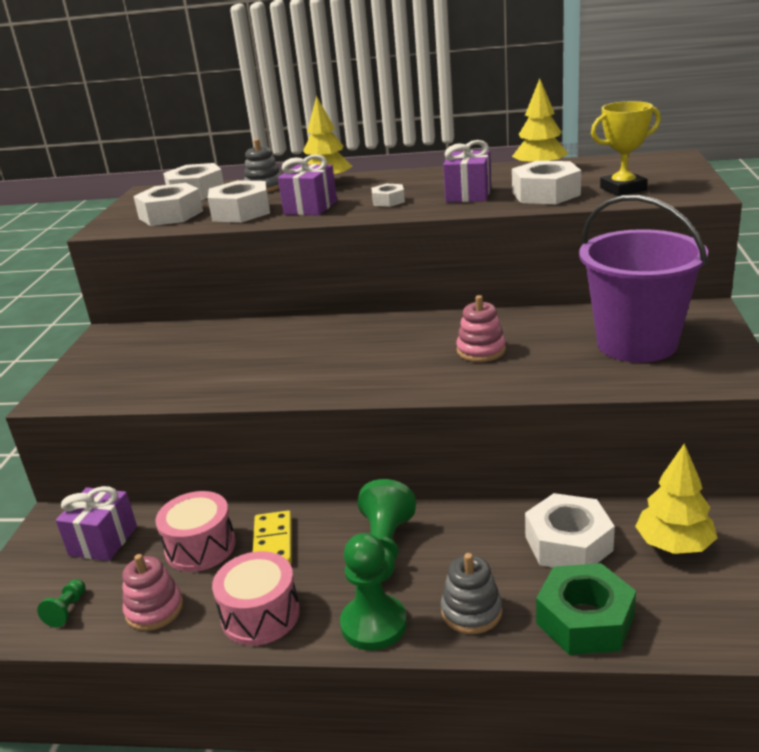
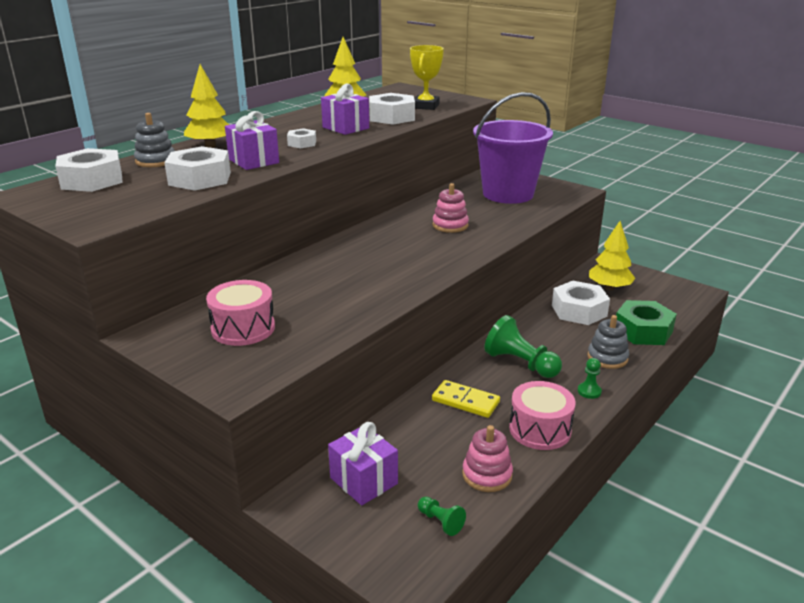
camera: 60 degrees left, 0 degrees up
(171, 215) = (131, 198): white nut -> none
(200, 547) = (433, 433): pink drum -> pink drum (243, 328)
(374, 624) = (589, 391): green pawn -> green pawn, size x0.50

